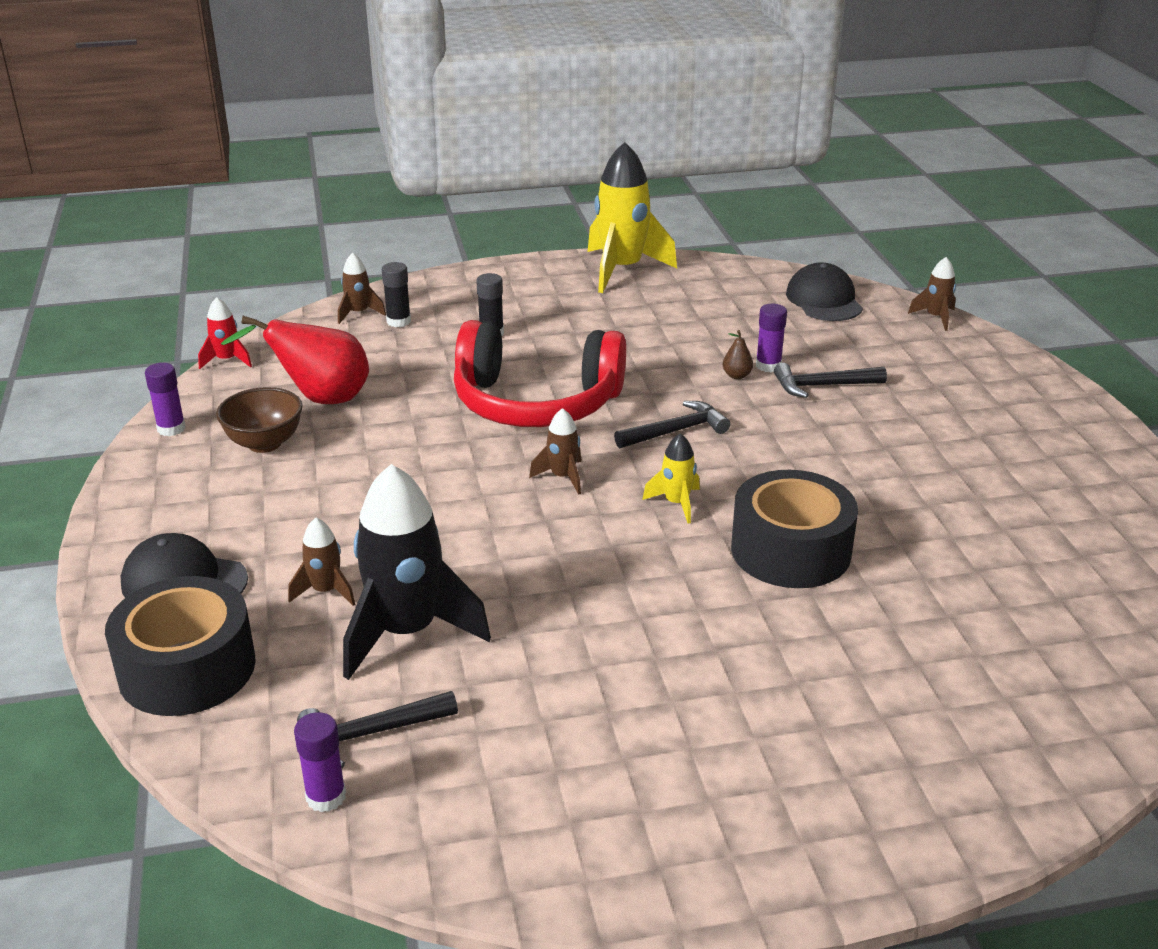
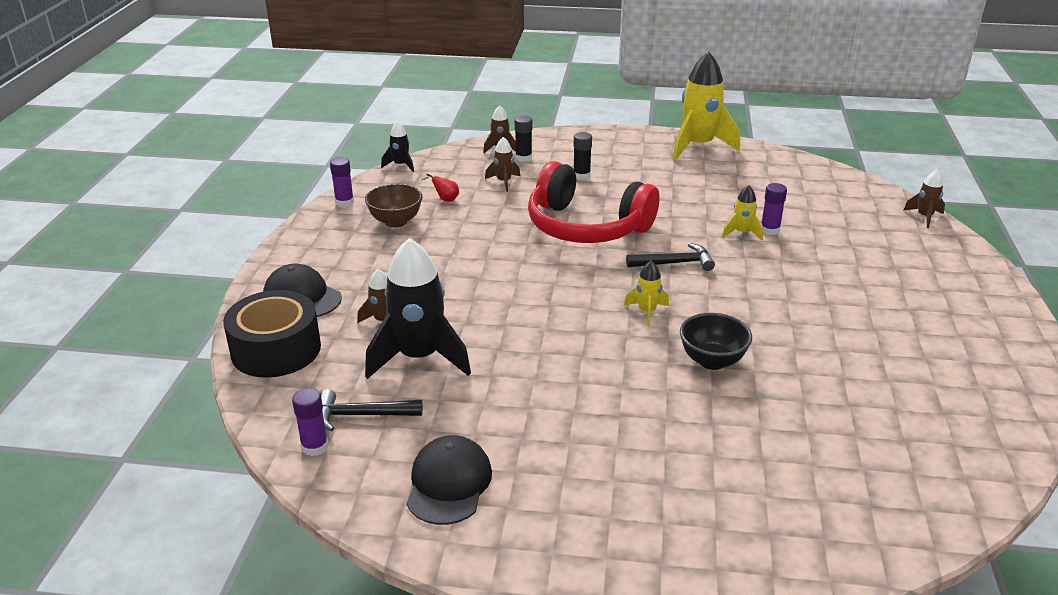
camera: 20 degrees right, 0 degrees up
(227, 360) = (400, 165): red rocket -> black rocket
(319, 399) = (445, 199): red pear -> red pear, size x0.41
(563, 477) = (577, 279): brown rocket -> brown rocket (504, 182)
(737, 376) = (742, 233): brown pear -> yellow rocket
(790, 550) = (712, 361): black tape -> black bowl
(823, 386) = (804, 251): black hammer -> none
(824, 300) = (840, 190): black cap -> black cap (449, 483)

